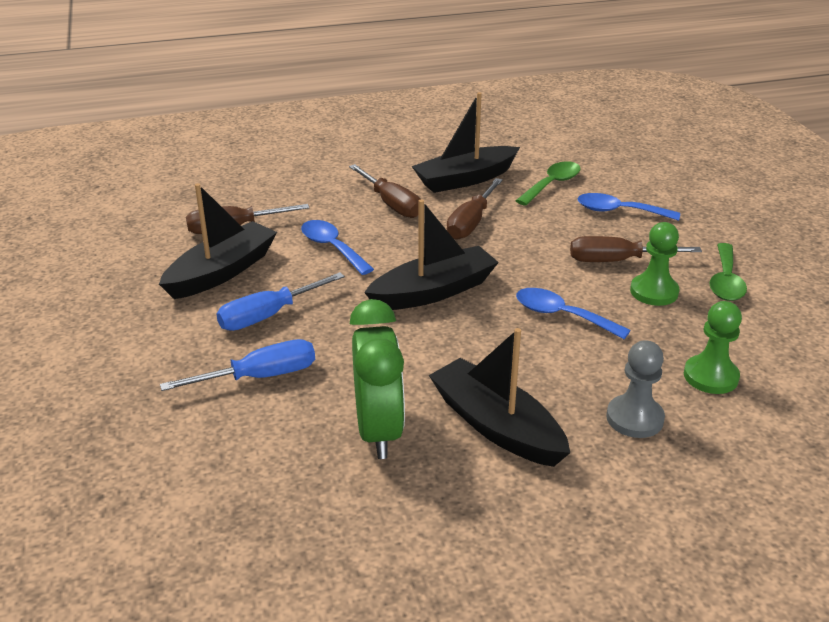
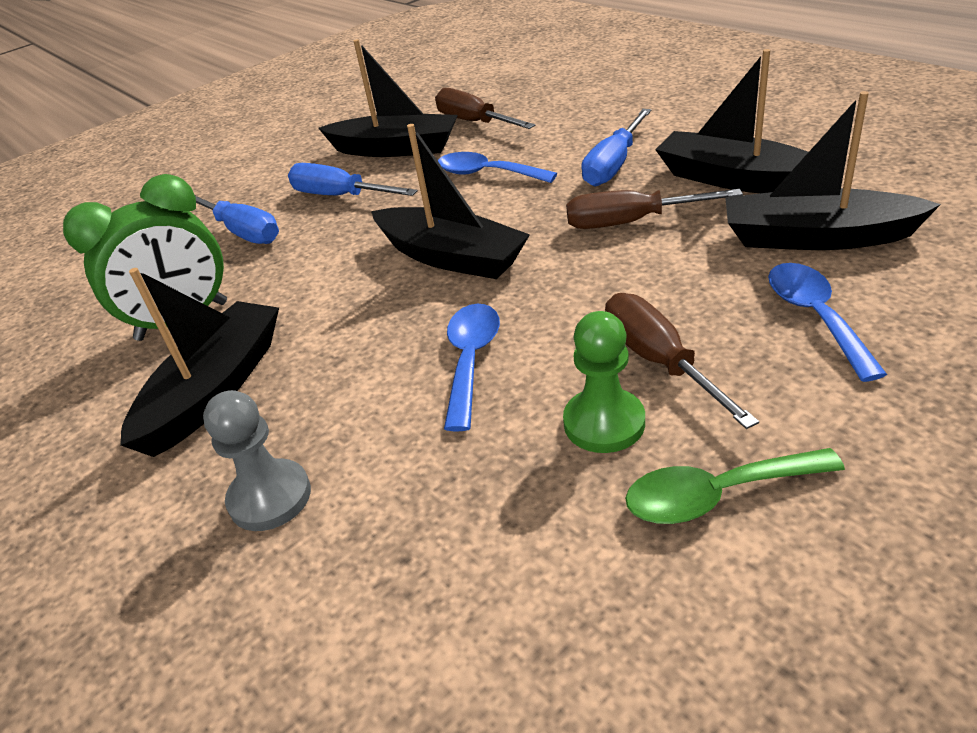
camera: 70 degrees right, 5 degrees up
(332, 247) = (487, 174): blue spoon -> blue spoon turned 90 degrees counterclockwise
(392, 204) = (613, 165): brown screwdriver -> blue screwdriver
(552, 184) = (815, 237): green spoon -> black boat
(710, 376) = (409, 551): green pawn -> none

